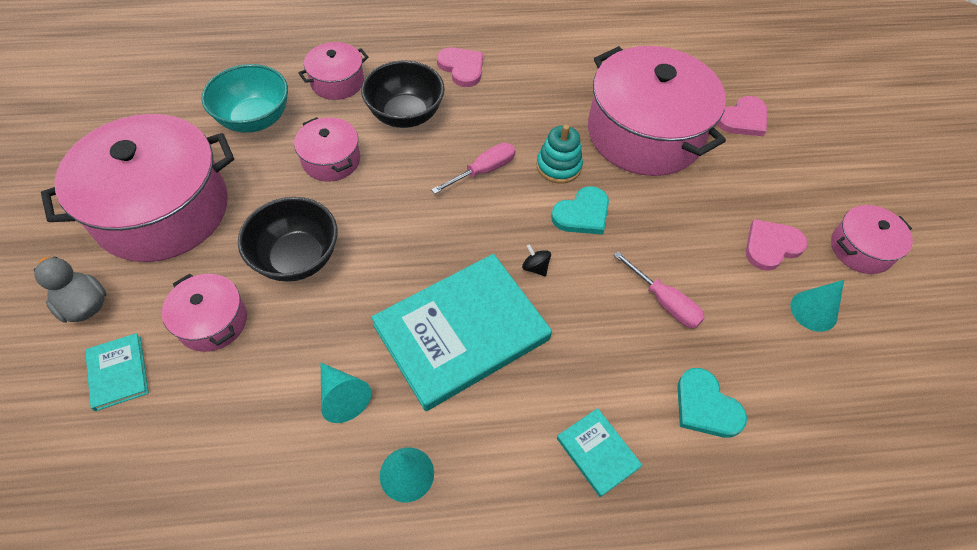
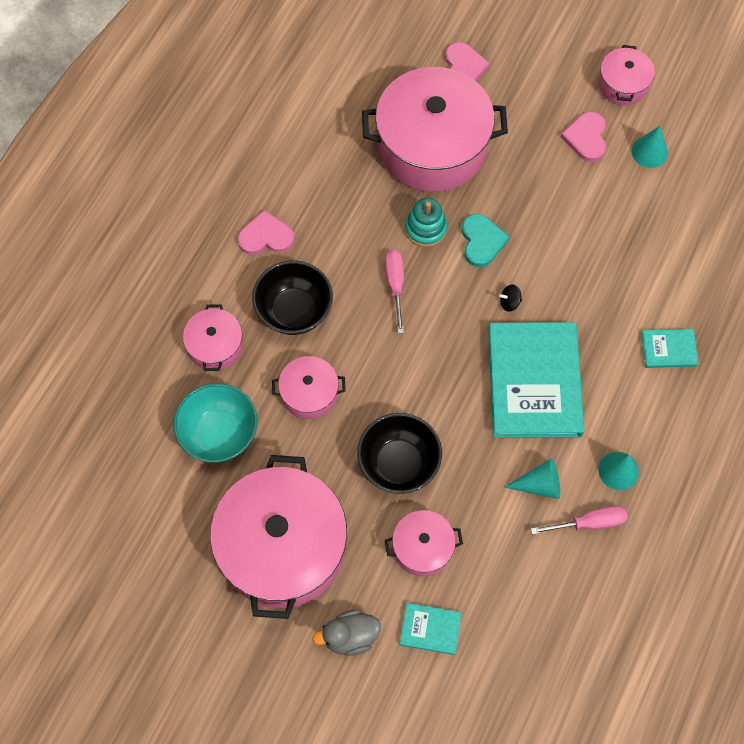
camera: 55 degrees left, 10 degrees up
(665, 302) = (589, 238): pink screwdriver -> pink screwdriver (590, 523)
(706, 406) = (675, 266): turquoise heart -> none

